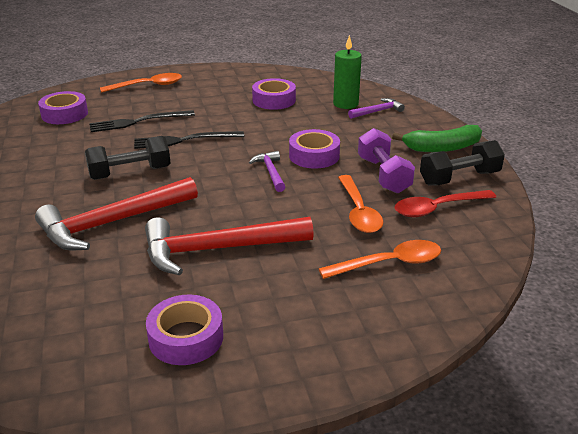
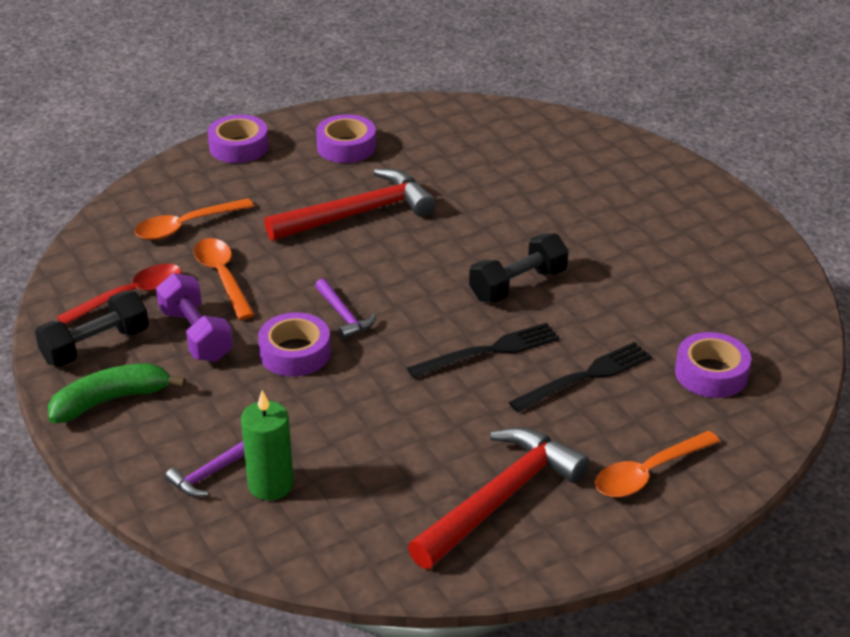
camera: 165 degrees right, 5 degrees up
(113, 223) = (482, 223): red hammer -> red hammer (499, 499)
(274, 100) = (400, 472): purple tape -> purple tape (239, 147)

